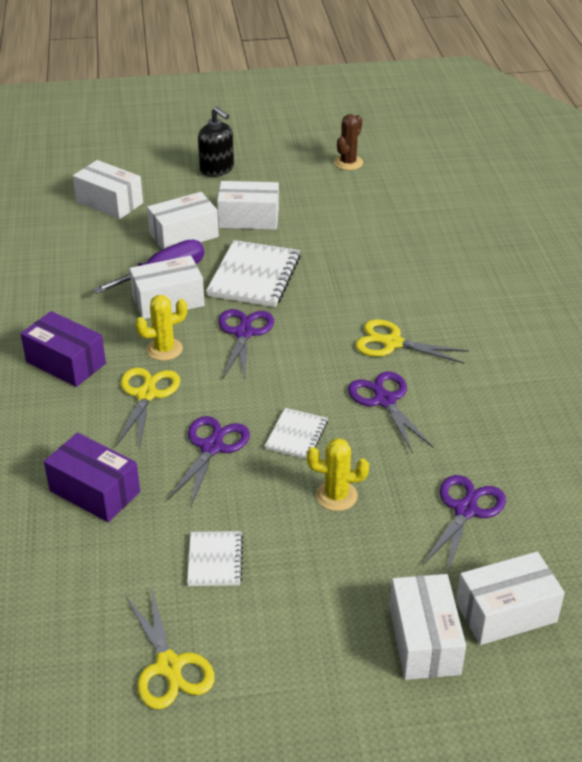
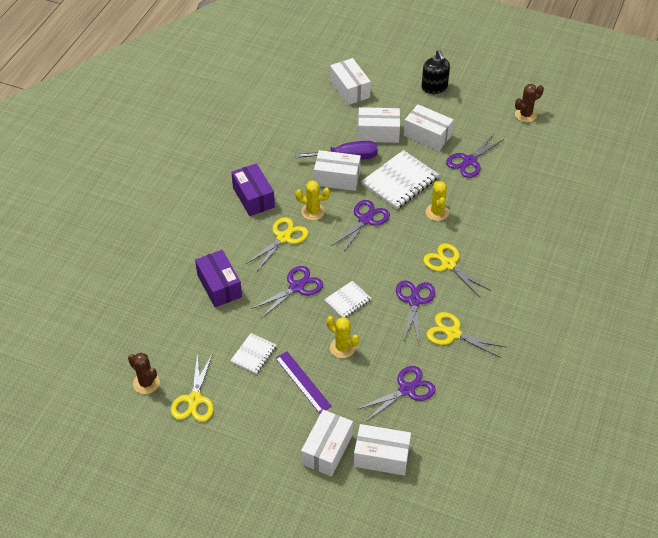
camera: 30 degrees right, 10 degrees up
(70, 678) = (146, 383): none -> brown cactus
(316, 565) = (302, 382): none -> purple ruler
(322, 227) = (469, 161): none -> purple scissors
(329, 293) = (437, 212): none -> yellow cactus
(465, 418) = (453, 333): none -> yellow scissors

